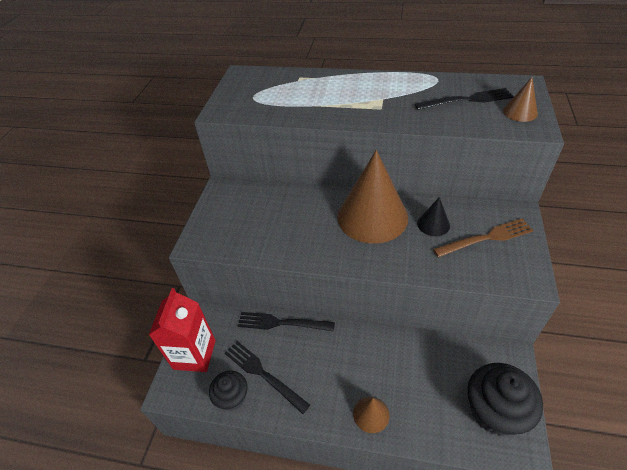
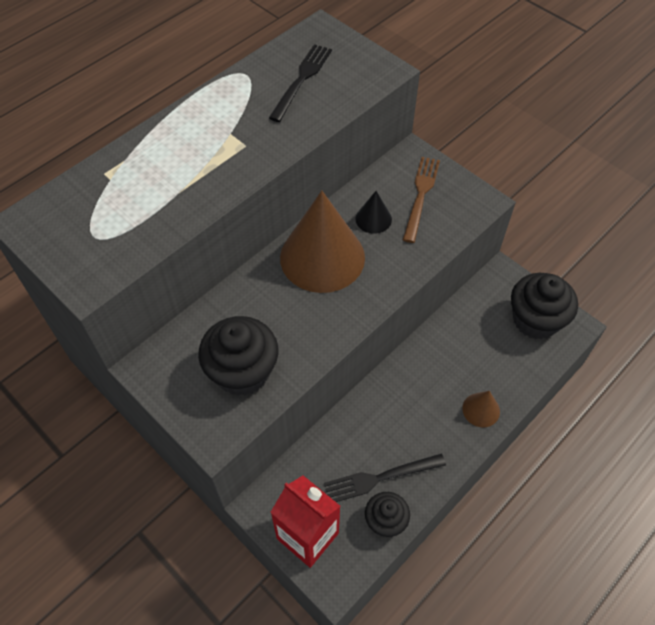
camera: 60 degrees left, 10 degrees up
(251, 229) = (242, 371): none -> black cupcake
(281, 323) = (333, 429): black fork -> none
(520, 112) = (356, 62): brown cone -> none

